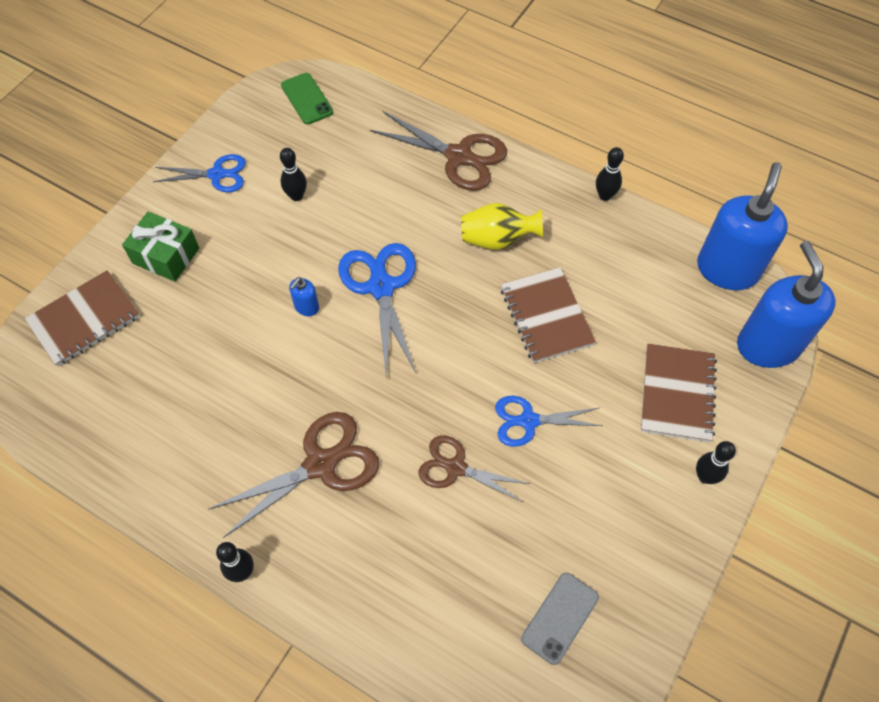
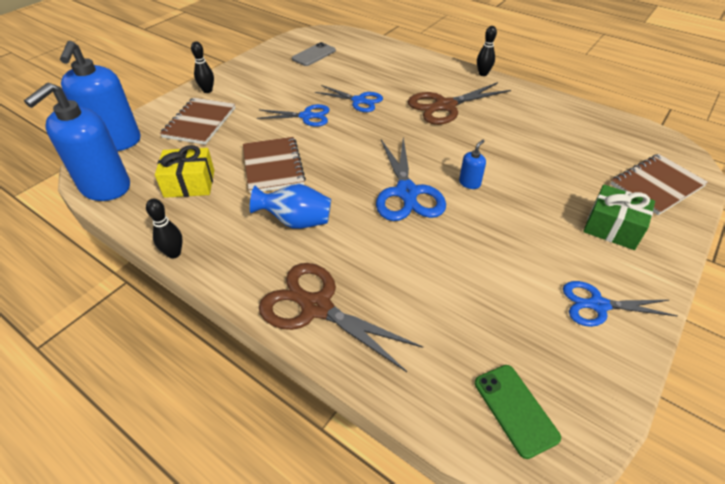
camera: 175 degrees left, 15 degrees down
(296, 196) = (499, 275): black bowling pin -> none
(455, 468) = (359, 101): brown scissors -> blue scissors
(497, 239) = (296, 221): yellow vase -> blue vase
(634, 282) = (189, 183): none -> yellow gift

